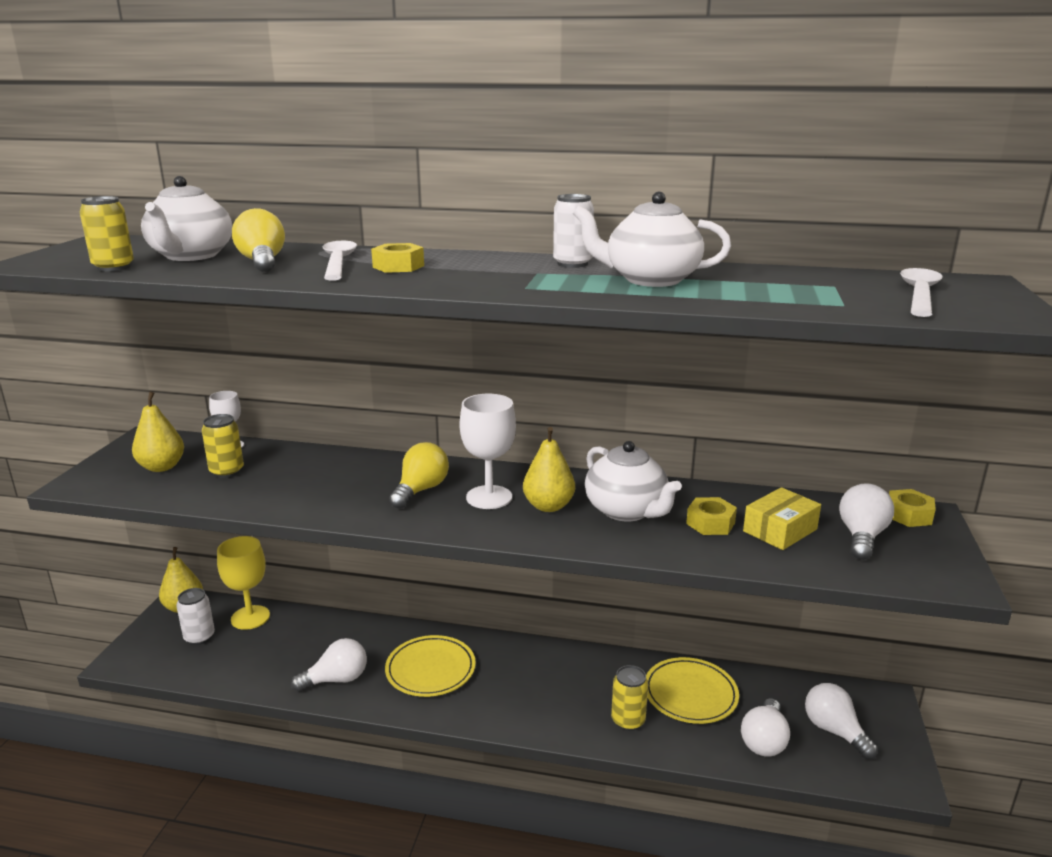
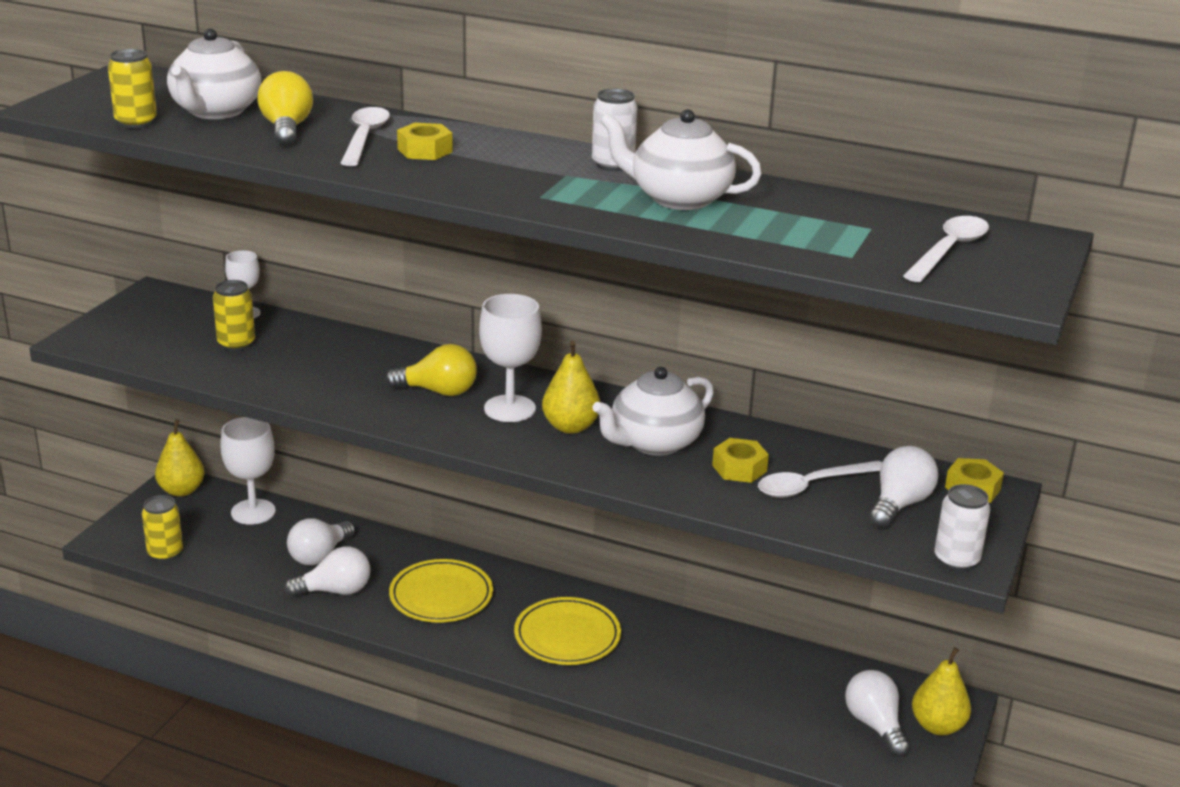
camera: 10 degrees right, 5 degrees up
(162, 467) = (168, 330): yellow pear -> yellow pear (937, 726)
(199, 637) = (194, 525): white can -> white can (956, 560)
(250, 617) = (253, 512): yellow goblet -> white goblet
(420, 490) = (438, 391): yellow light bulb -> yellow light bulb turned 60 degrees clockwise
(626, 510) = (654, 443): white teapot -> white teapot turned 75 degrees clockwise
(628, 721) = (643, 679): yellow can -> yellow can (165, 553)
(690, 694) = (727, 664): yellow plate -> yellow plate (567, 636)
(764, 741) = (788, 722): white light bulb -> white light bulb (319, 555)
(780, 530) = (812, 485): yellow box -> white spoon

